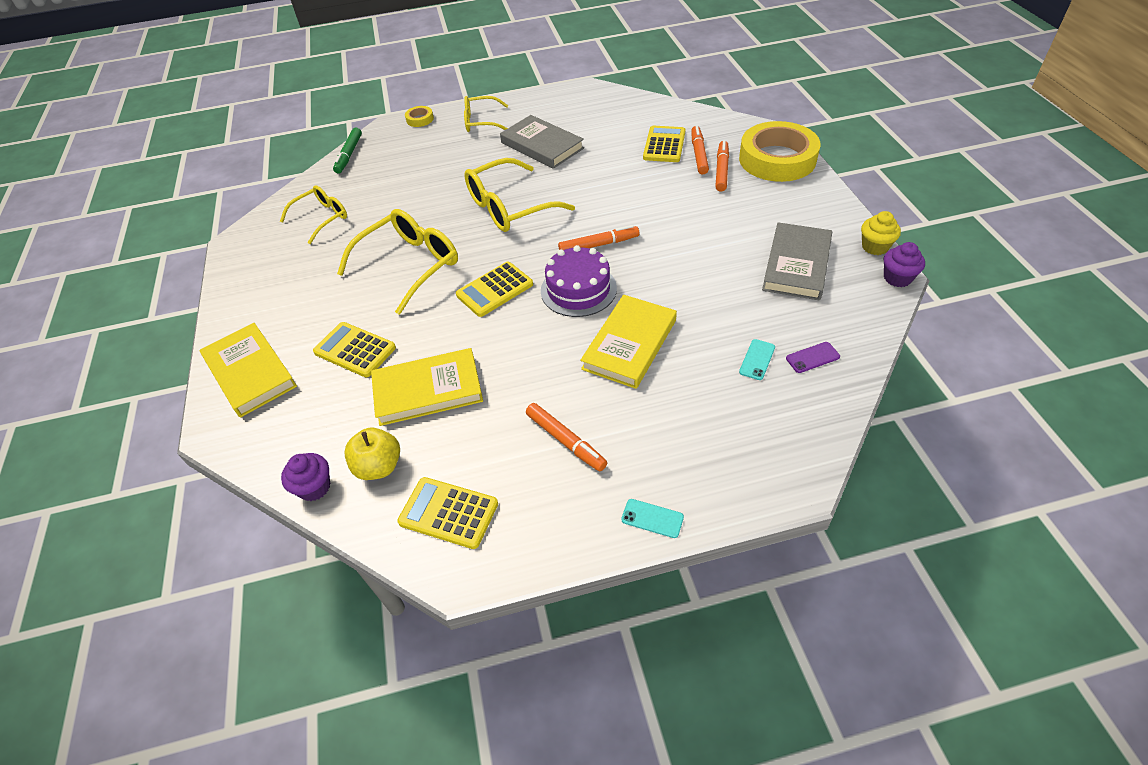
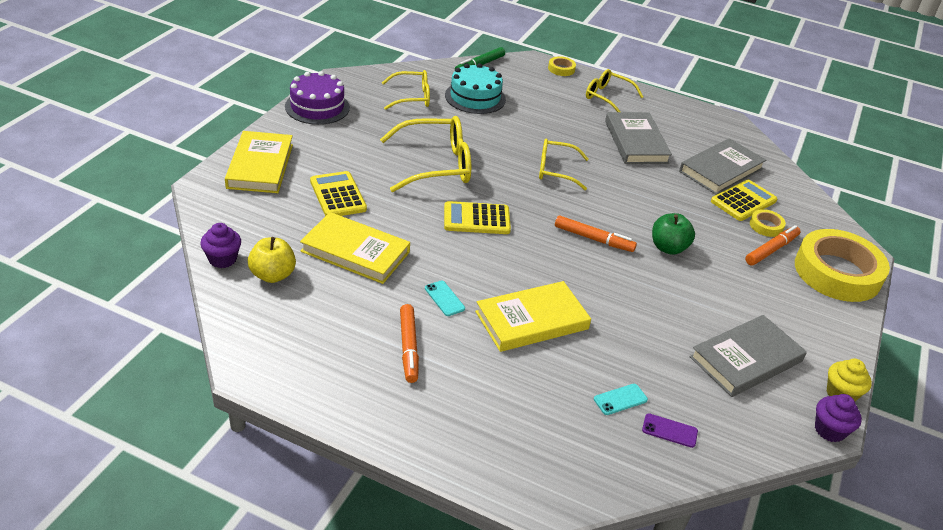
camera: 30 degrees right, 10 degrees down
(376, 185) = (475, 97): none -> turquoise cake
(448, 513) = (282, 333): yellow calculator -> none
(509, 207) = (555, 170): yellow glasses -> yellow glasses, size x0.63
(578, 289) = (539, 259): purple cake -> purple cake (317, 107)
(624, 130) = (721, 170): none -> grey book
(652, 518) = (408, 437): turquoise phone -> turquoise phone (444, 298)
(656, 215) = (668, 248): none -> green apple
(698, 154) = (766, 226): orange marker -> yellow tape

